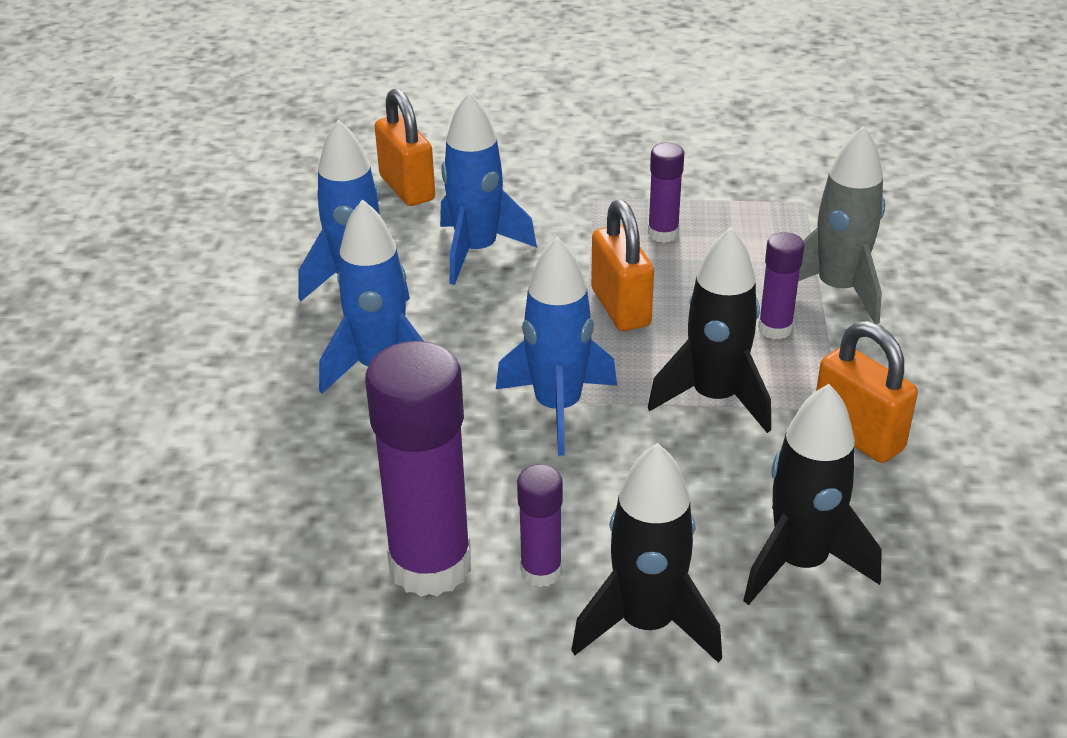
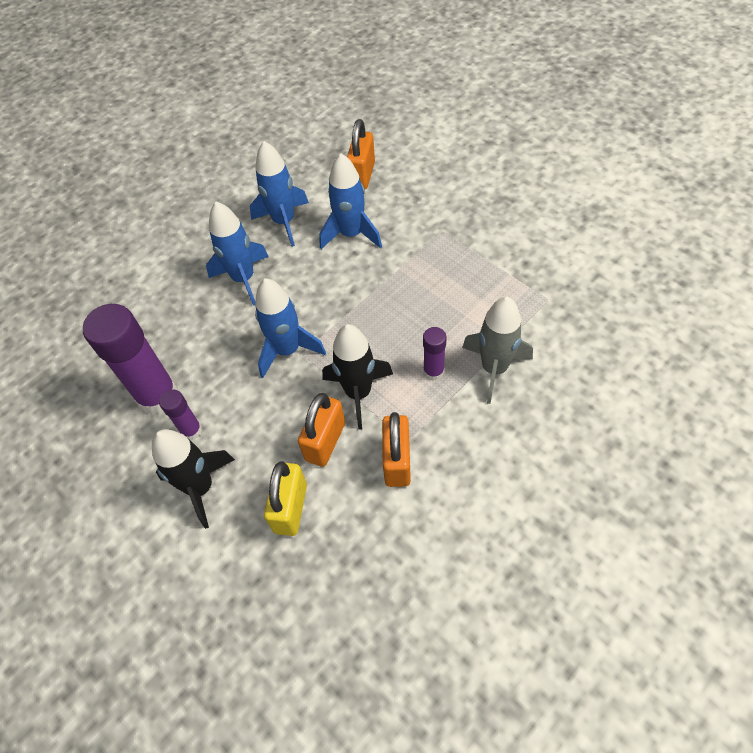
camera: 45 degrees right, 20 degrees up
(620, 307) = (377, 310): orange padlock -> orange padlock (325, 441)
(663, 234) = (448, 276): purple glue stick -> none
(800, 563) = (291, 508): black rocket -> yellow padlock

